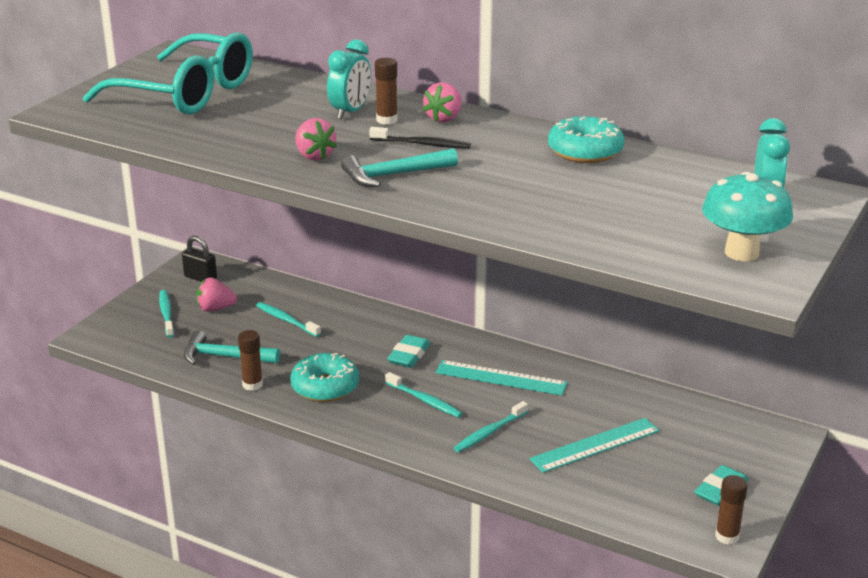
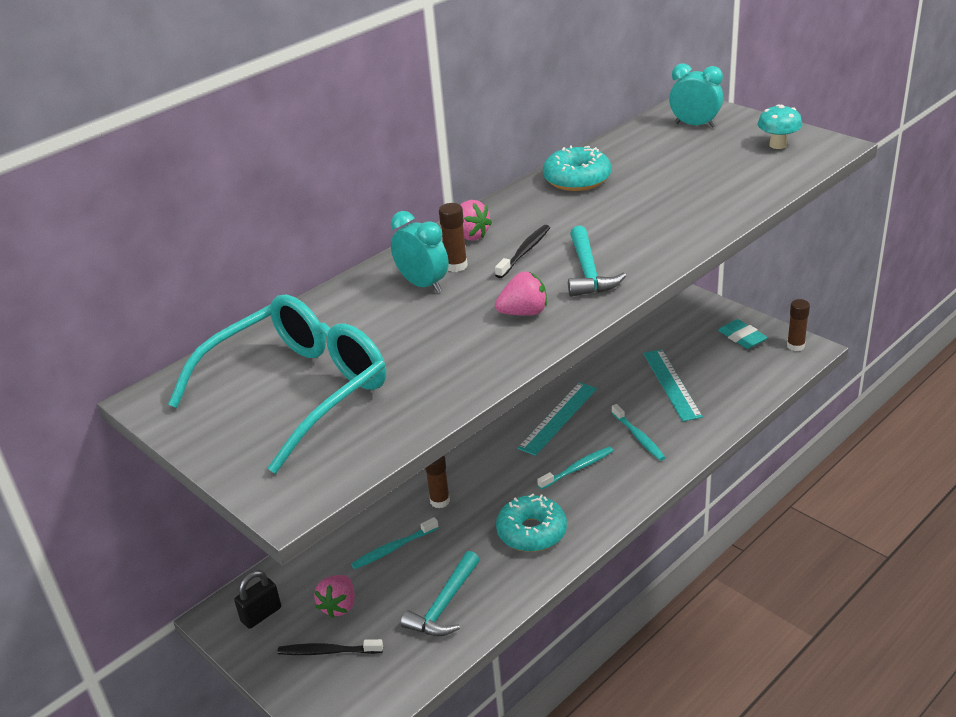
camera: 70 degrees left, 5 degrees up
(166, 314) = (328, 651): turquoise toothbrush -> black toothbrush
(252, 385) = (508, 586): brown glue stick -> brown glue stick (440, 501)
(409, 355) = (499, 468): turquoise eraser -> none
(741, 253) = (778, 145): turquoise mushroom -> turquoise mushroom, size x0.65

